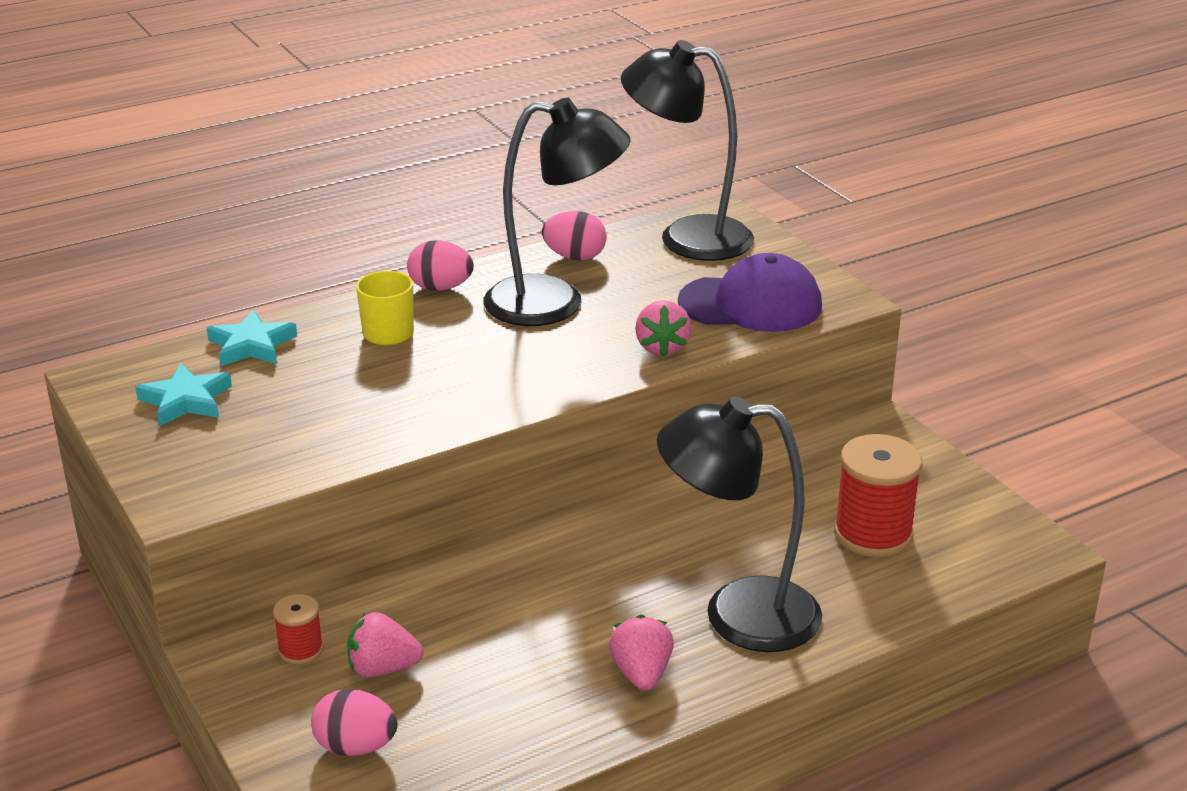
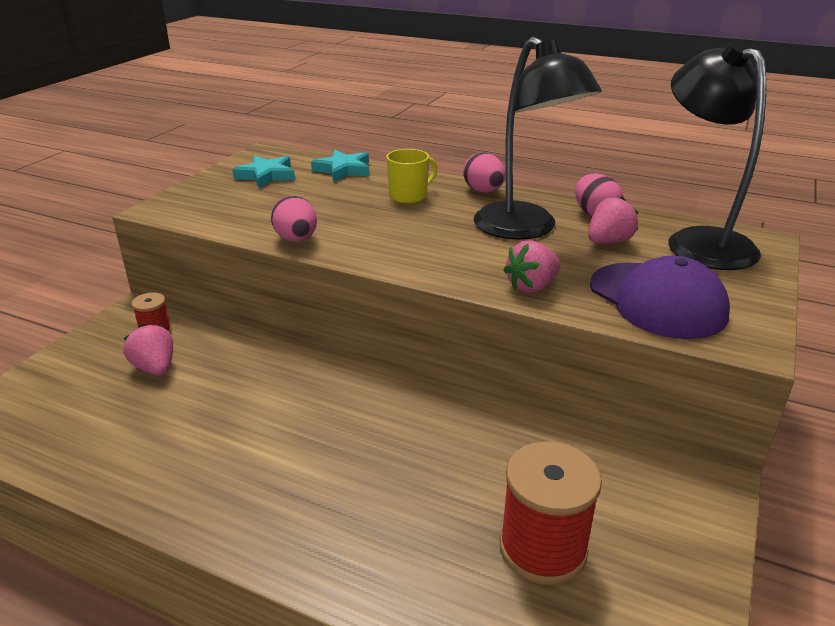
camera: 55 degrees right, 0 degrees up
(355, 747) = (67, 392): pink egg -> pink egg (296, 239)
(641, 673) = (223, 487): pink strawberry -> pink strawberry (608, 242)
(737, 614) = (342, 509): black lamp -> none

